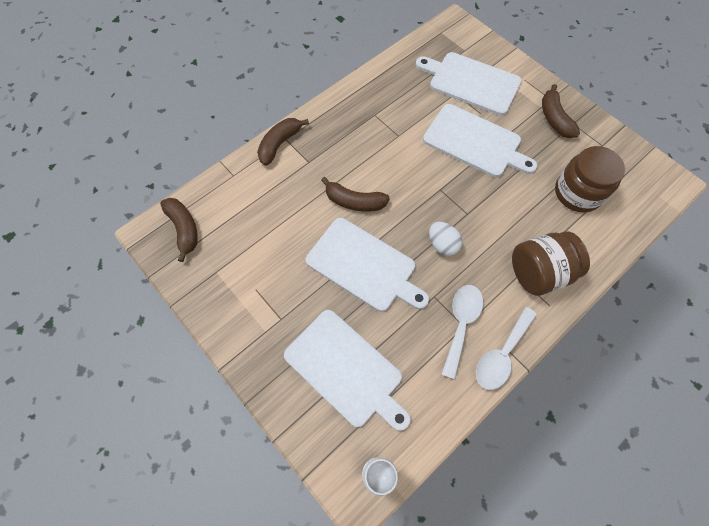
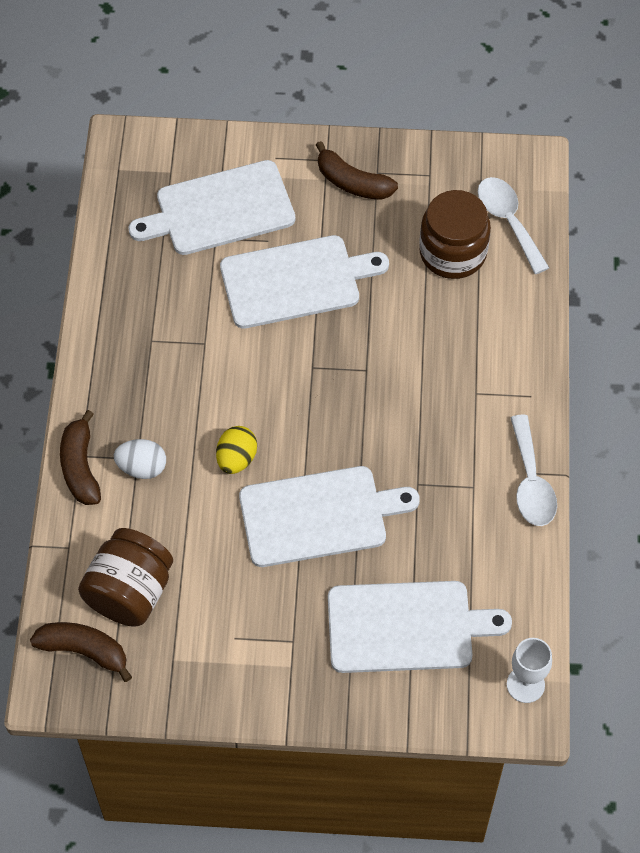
camera: 45 degrees left, 5 degrees down
(354, 201) = (236, 459): brown banana -> yellow egg
(442, 244) = (373, 424): white egg -> white egg (142, 467)
(461, 324) = (468, 487): white spoon -> white spoon (508, 221)
(539, 272) = (492, 372): brown jar -> brown jar (130, 592)

